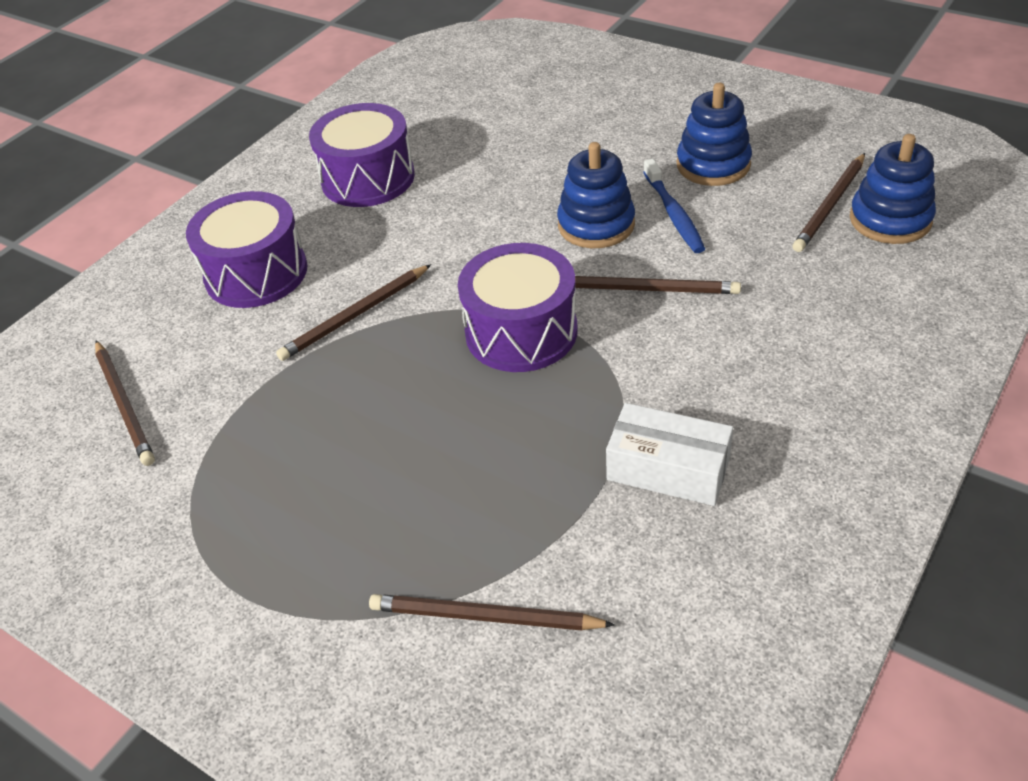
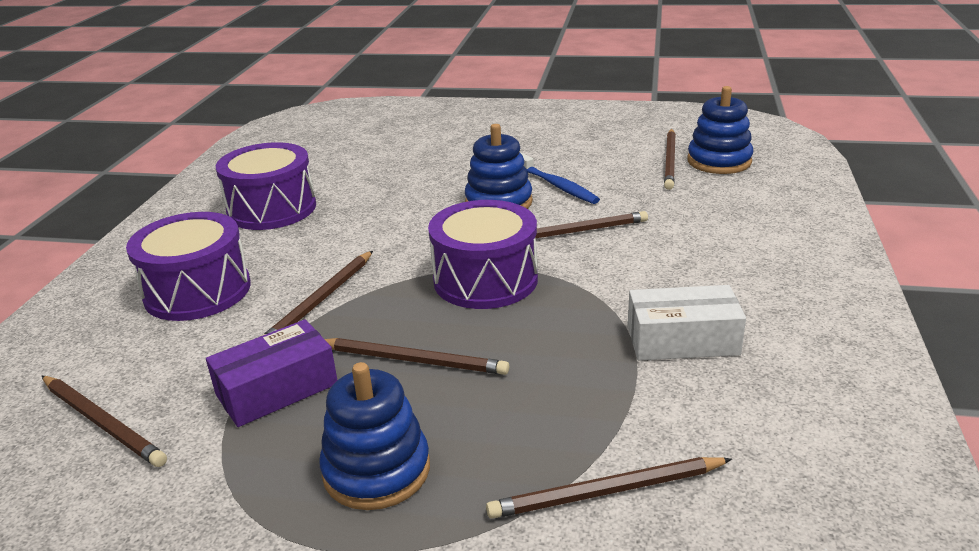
camera: 25 degrees left, 15 degrees down
(271, 412) = (277, 389): none -> purple box
(400, 414) = (413, 360): none -> brown pencil
(713, 165) = (564, 154): blue stacking toy -> blue stacking toy (376, 470)

